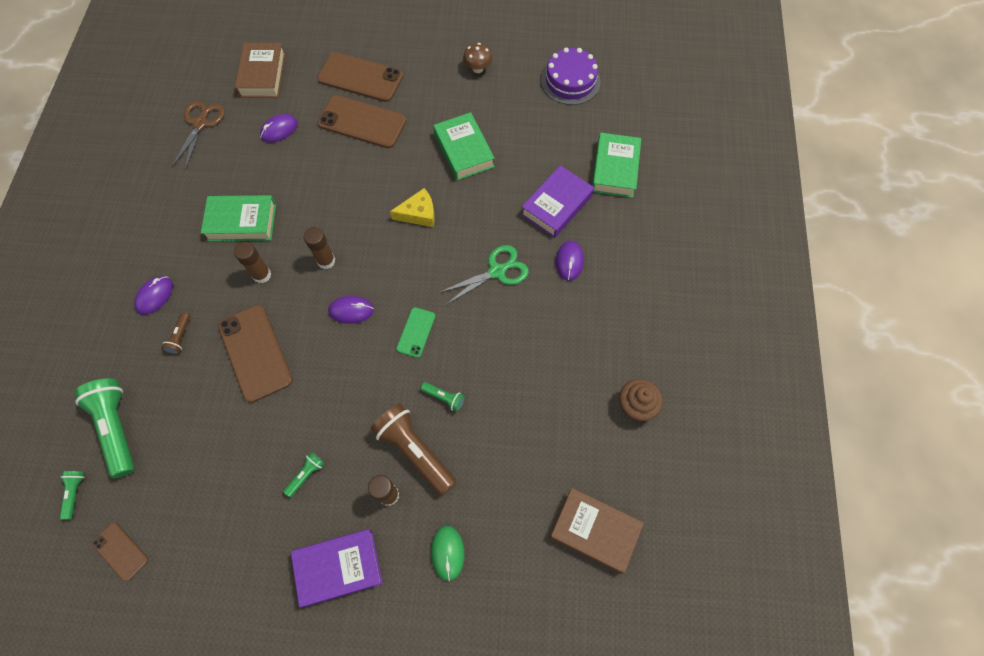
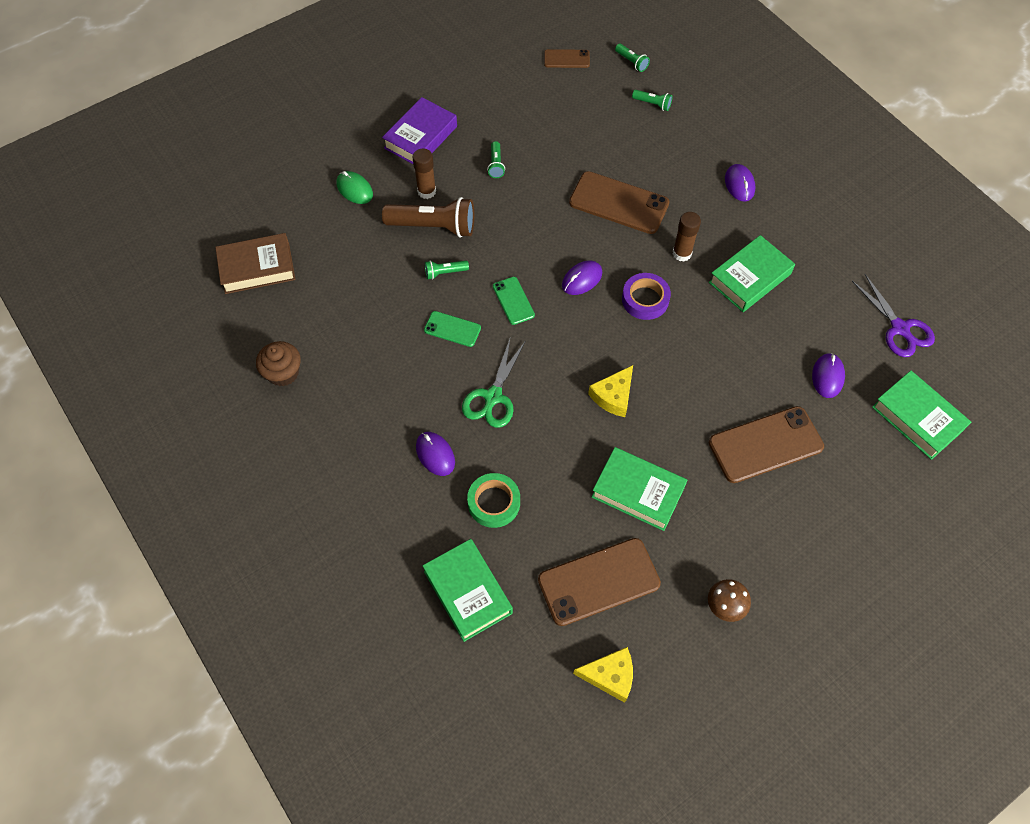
camera: 140 degrees right, 5 degrees down
(117, 428) = (652, 104): green flashlight -> green flashlight, size x0.47
(180, 337) = (684, 175): brown flashlight -> none
(200, 124) = (899, 328): brown scissors -> purple scissors
(263, 75) = (917, 418): brown book -> green book
(326, 261) = (645, 300): brown glue stick -> purple tape
(360, 77) = (827, 493): brown phone -> brown phone (598, 581)
(480, 344) = (452, 329): none -> green phone
(556, 205) = (494, 503): purple book -> green tape
(570, 81) = (610, 676): purple cake -> yellow cheese

